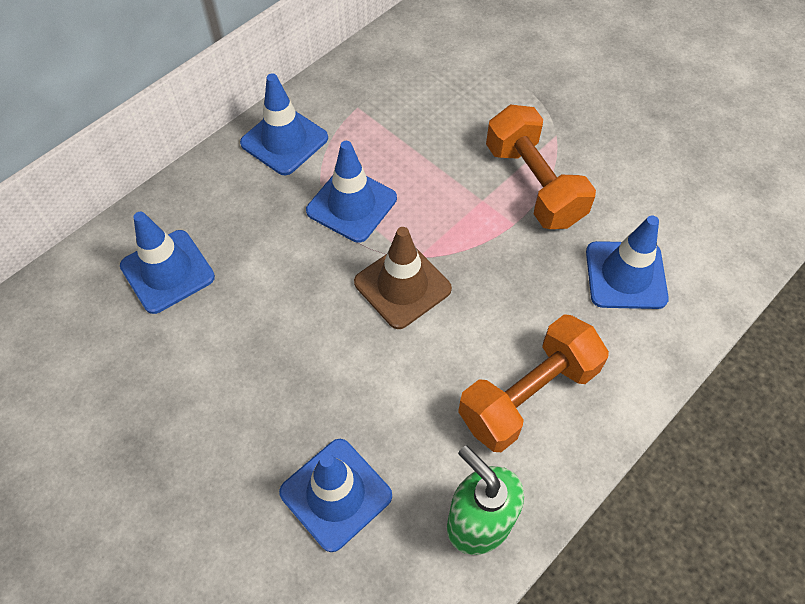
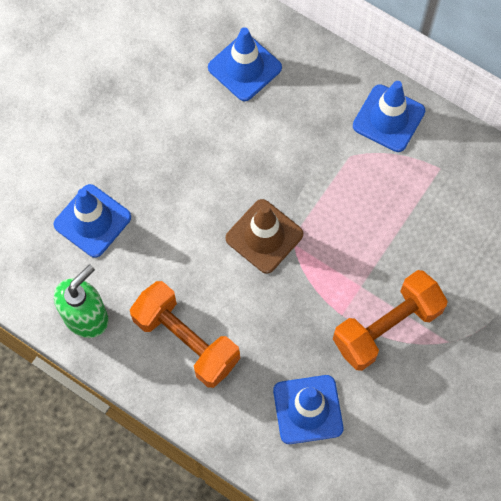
camera: 80 degrees right, 10 degrees up
(351, 205) = (334, 184): blue traffic cone -> none

